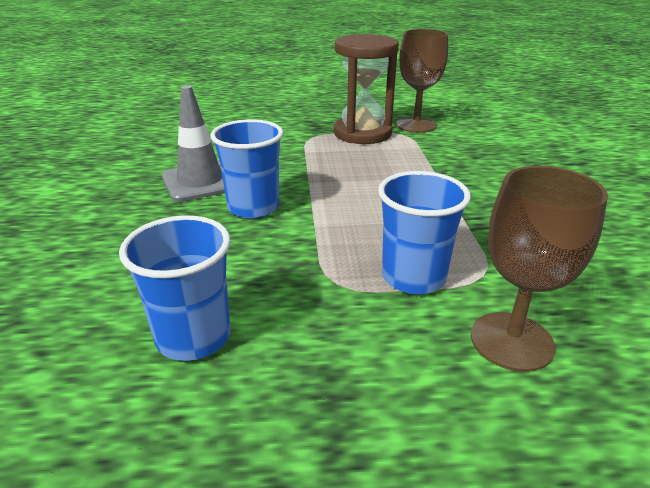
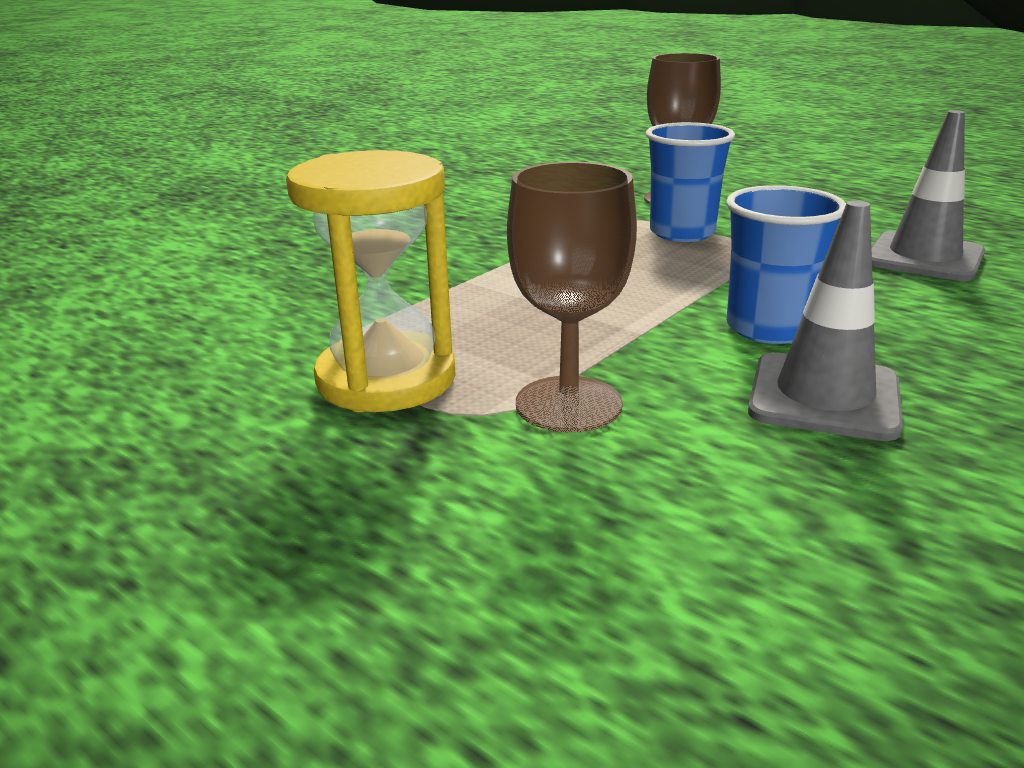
camera: 135 degrees left, 5 degrees down
(193, 337) = (924, 257): blue cup -> grey traffic cone
(362, 133) = (386, 379): brown hourglass -> yellow hourglass
(416, 125) = (264, 356): brown goblet -> brown goblet (568, 404)

